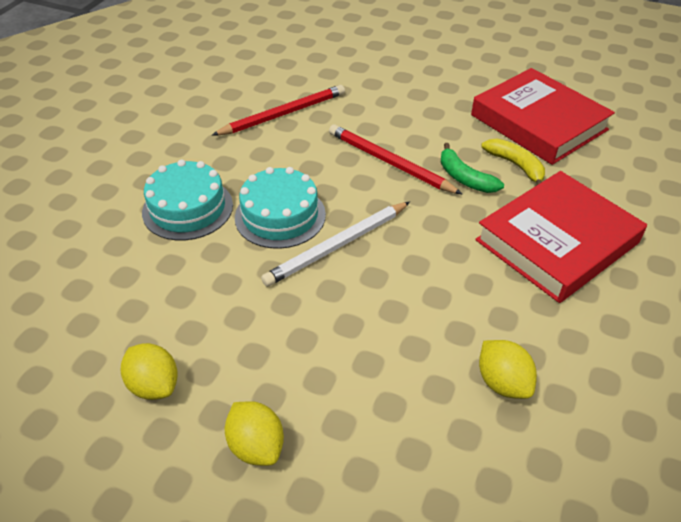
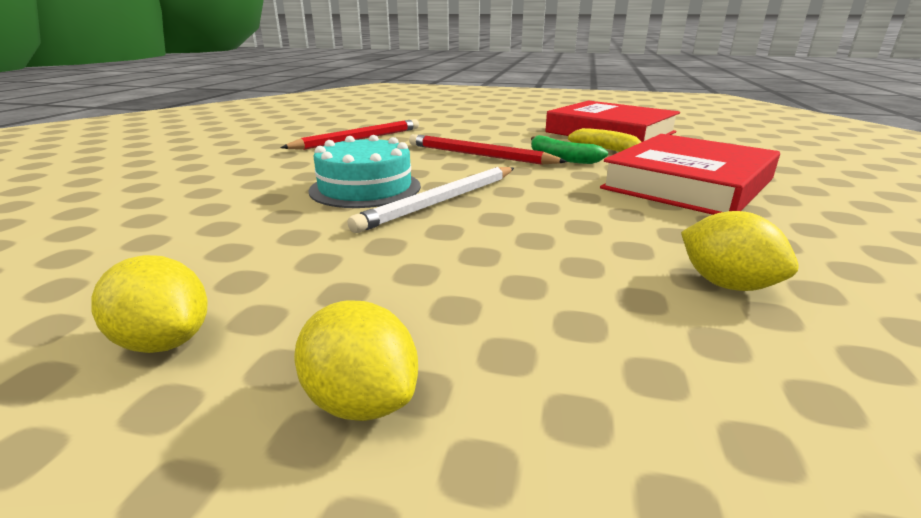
camera: 10 degrees left, 20 degrees down
(188, 208) = (248, 190): turquoise cake -> none

